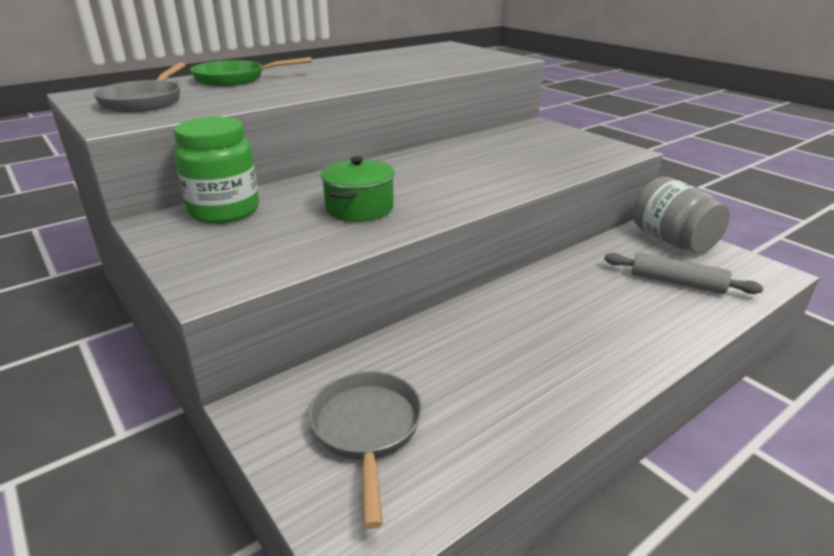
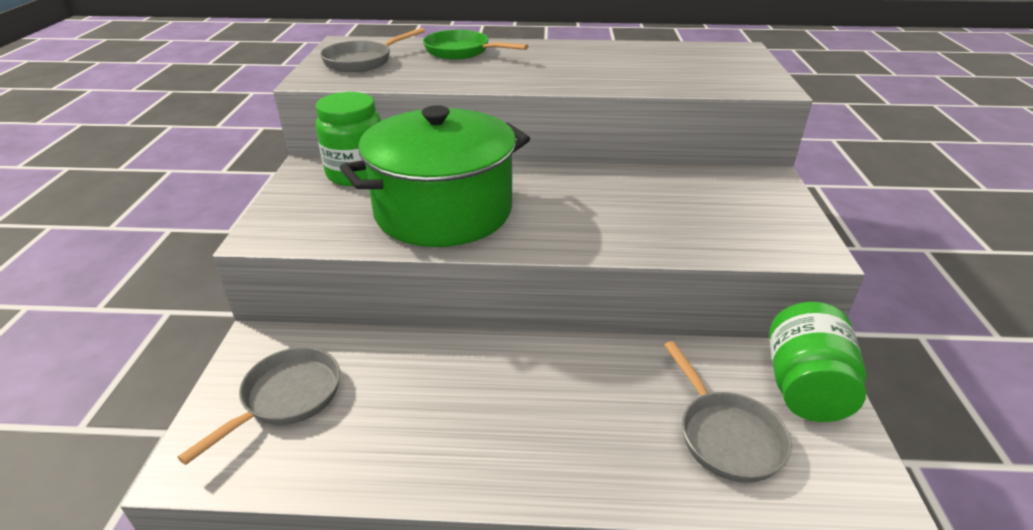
camera: 40 degrees right, 5 degrees up
(359, 208) = (443, 211): green pot -> green pot, size x2.09
(672, 241) = (804, 387): grey jar -> green jar
(677, 282) = (726, 435): grey rolling pin -> grey pan

